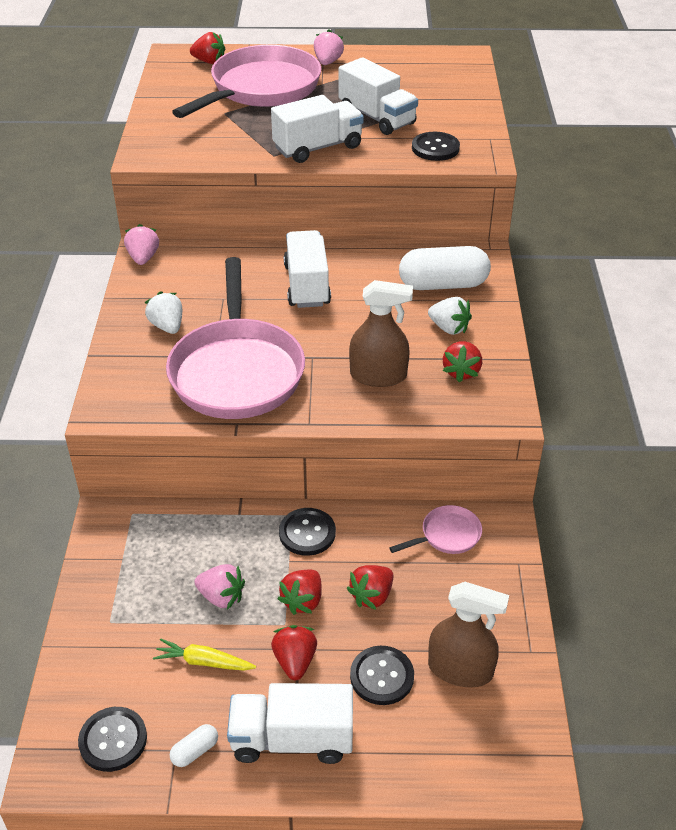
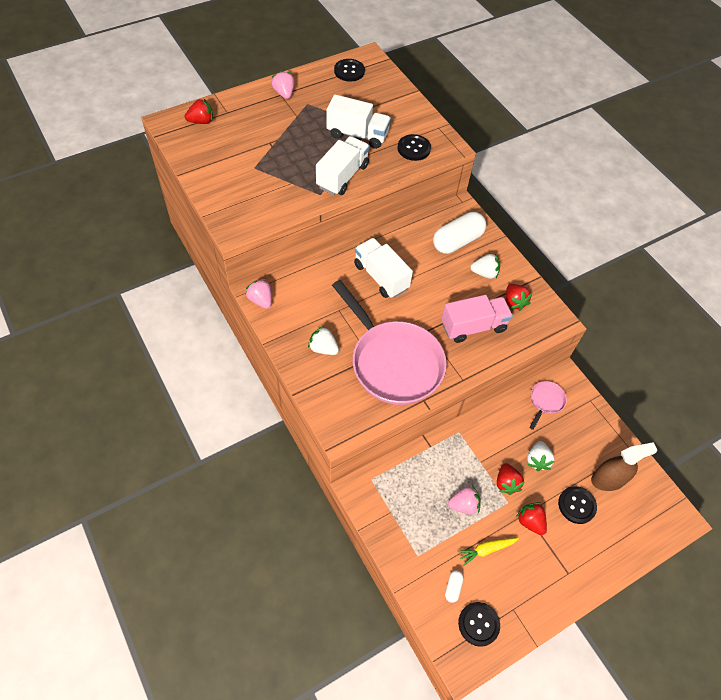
camera: 35 degrees left, 15 degrees up
(195, 751) = (523, 604): white capsule -> white capsule (453, 587)
(261, 89) = (260, 135): pink pan -> none
(292, 739) = (563, 567): white truck -> none
(307, 533) = (476, 439): black button -> black button (349, 71)
(372, 596) = (537, 460): red strawberry -> white strawberry
(378, 375) = (473, 326): brown spray bottle -> pink truck

